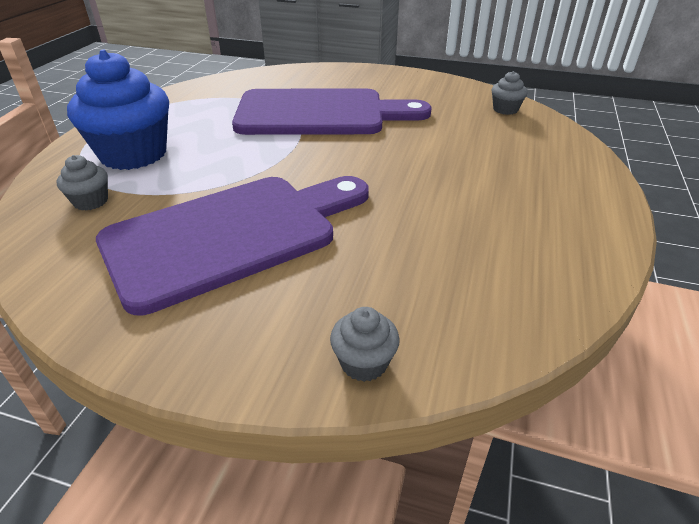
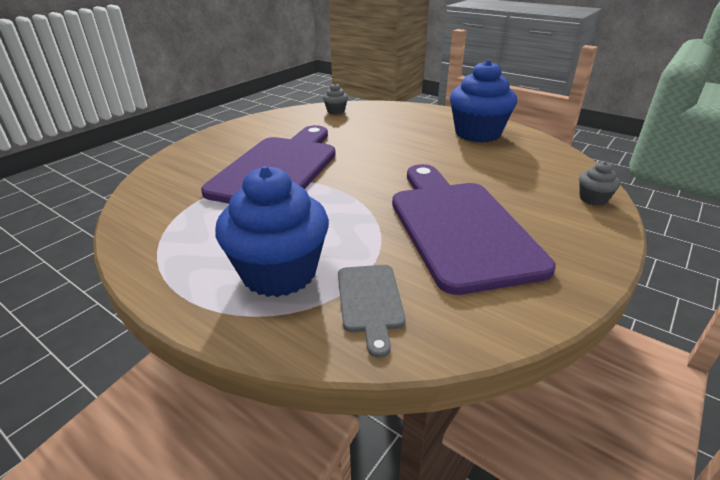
camera: 70 degrees left, 5 degrees down
(91, 201) = (370, 302): grey cupcake -> grey cutting board
(541, 223) = (477, 133): none -> blue cupcake

